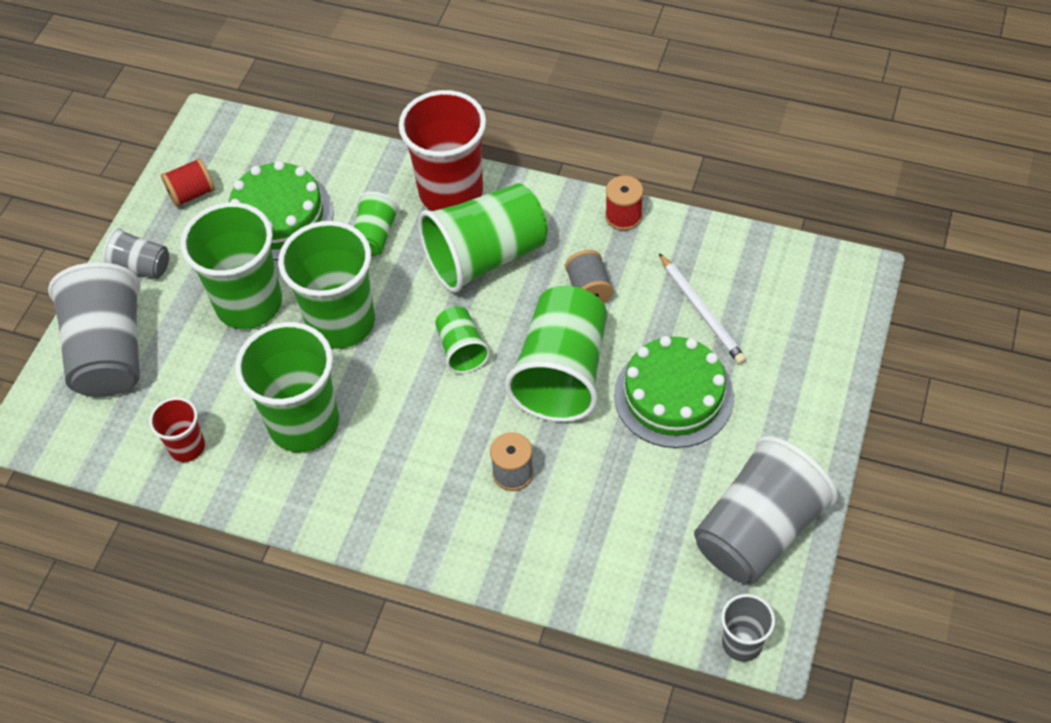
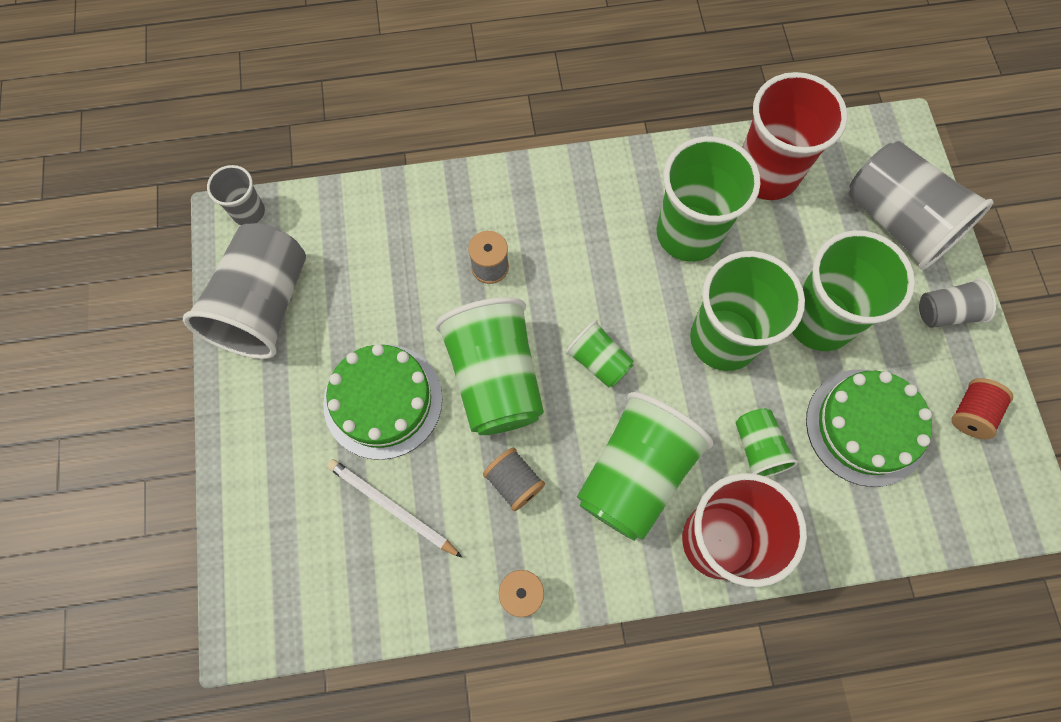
camera: 150 degrees right, 15 degrees up
(187, 447) = (766, 173): red cup -> red cup, size x1.97

